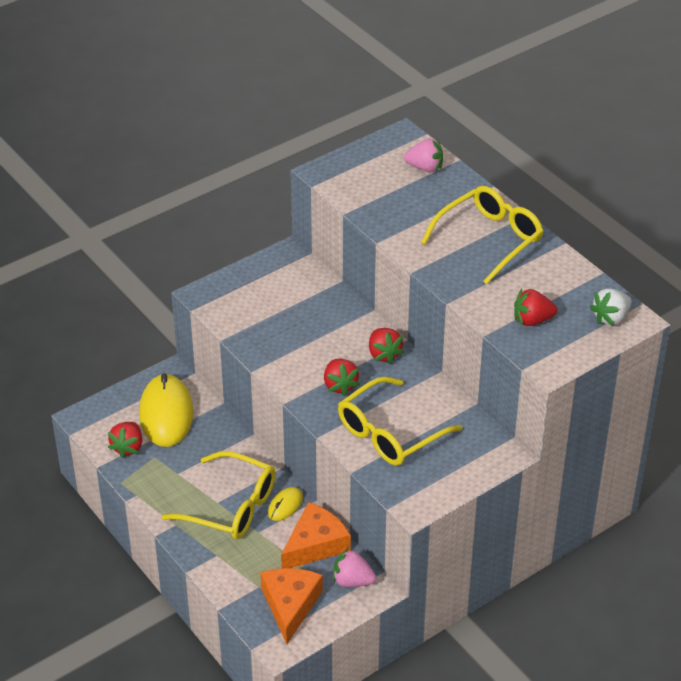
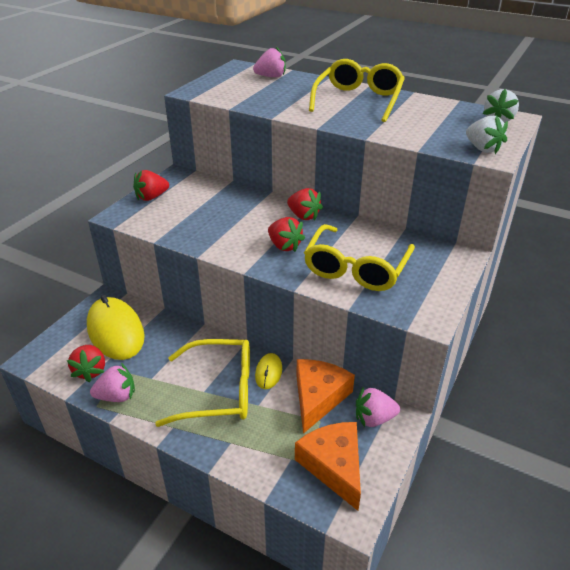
camera: 25 degrees left, 5 degrees down
(141, 480) = (117, 396): none -> pink strawberry
(532, 320) = (444, 134): red strawberry -> red strawberry (151, 197)
(550, 353) = (482, 149): none -> white strawberry

